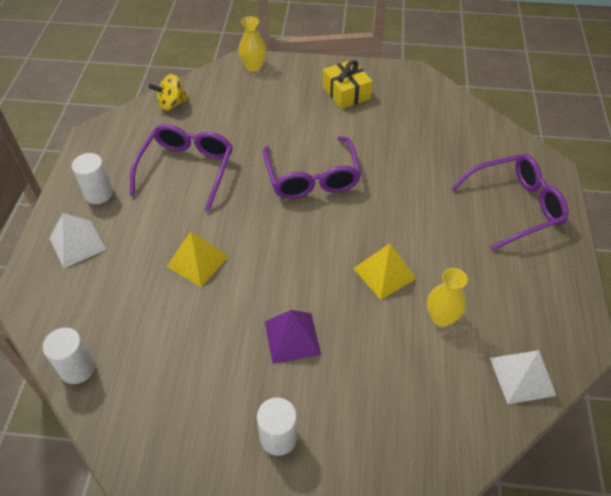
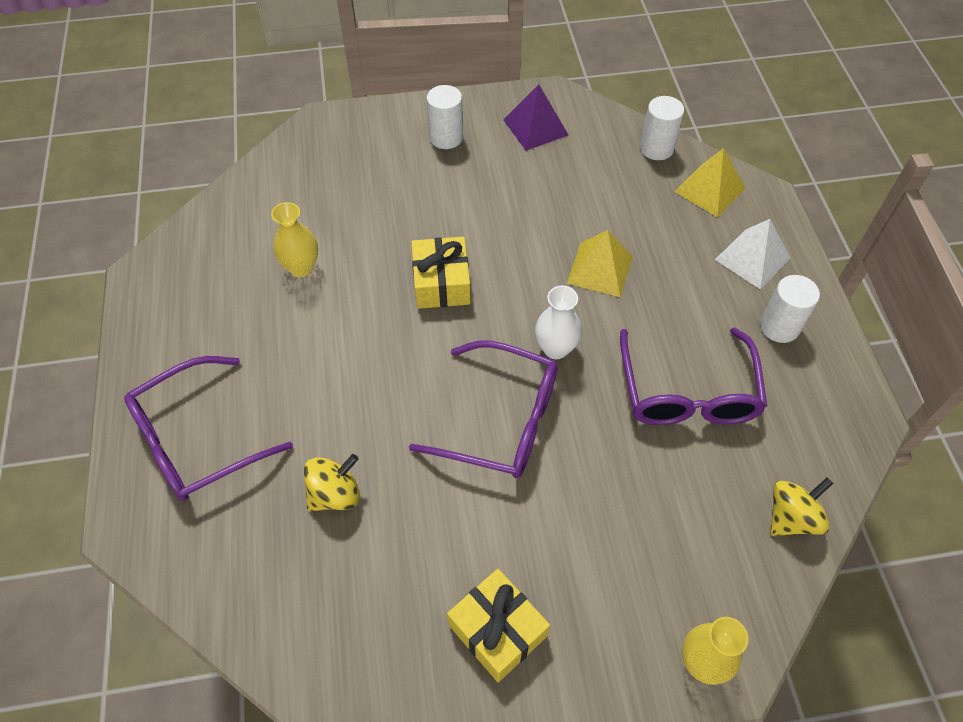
camera: 165 degrees right, 5 degrees up
(259, 212) = (555, 348): none -> white vase
(292, 337) = (460, 215): purple pyramid -> purple pyramid (535, 127)
(312, 178) = (501, 421): purple glasses -> purple glasses turned 135 degrees clockwise
(326, 278) = (441, 283): none -> yellow gift
(384, 273) = (373, 303): yellow pyramid -> yellow pyramid (710, 190)
(424, 161) = (335, 494): none -> yellow spinning top
(522, 376) = (215, 229): white pyramid -> none

